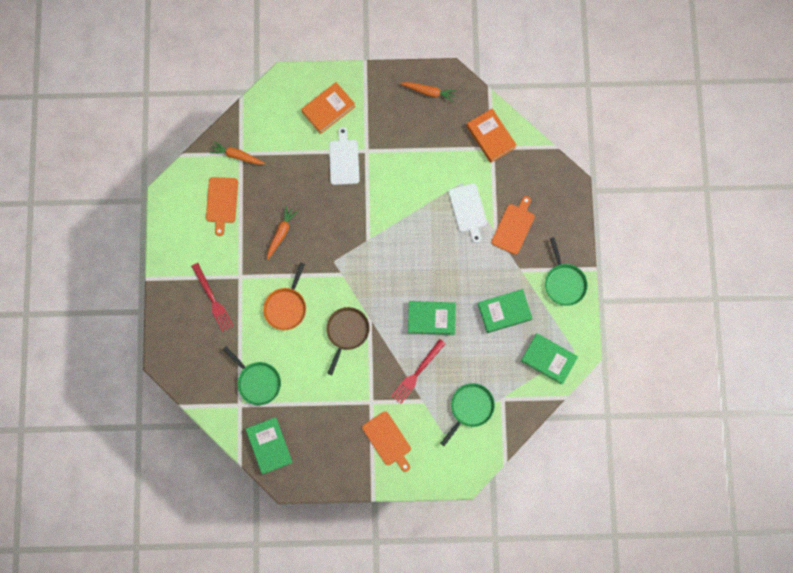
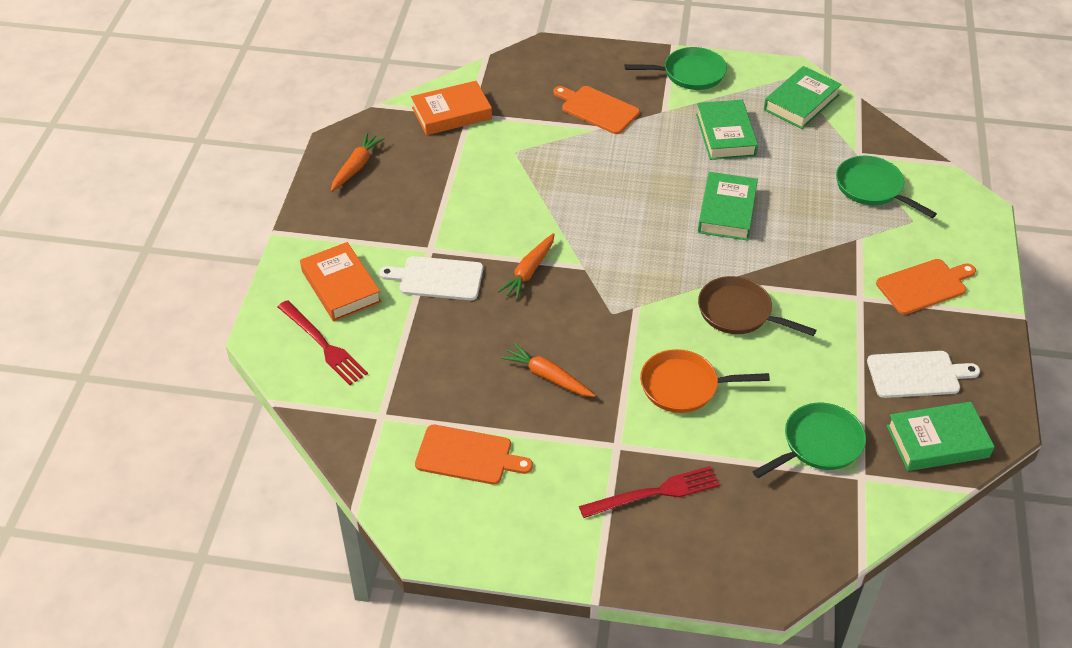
camera: 80 degrees left, 30 degrees down
(237, 156) = (384, 421): orange carrot -> orange carrot (529, 271)
(286, 307) = (684, 386): orange pan -> orange pan turned 150 degrees clockwise
(417, 373) = (814, 238): red fork -> red fork (323, 345)
(468, 210) = (560, 150): white cutting board -> white cutting board (917, 374)

